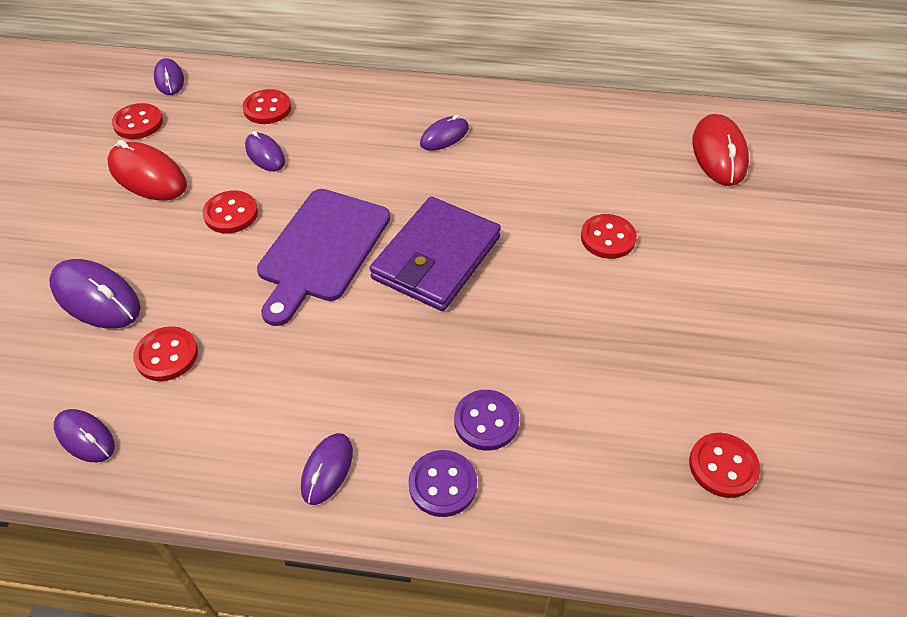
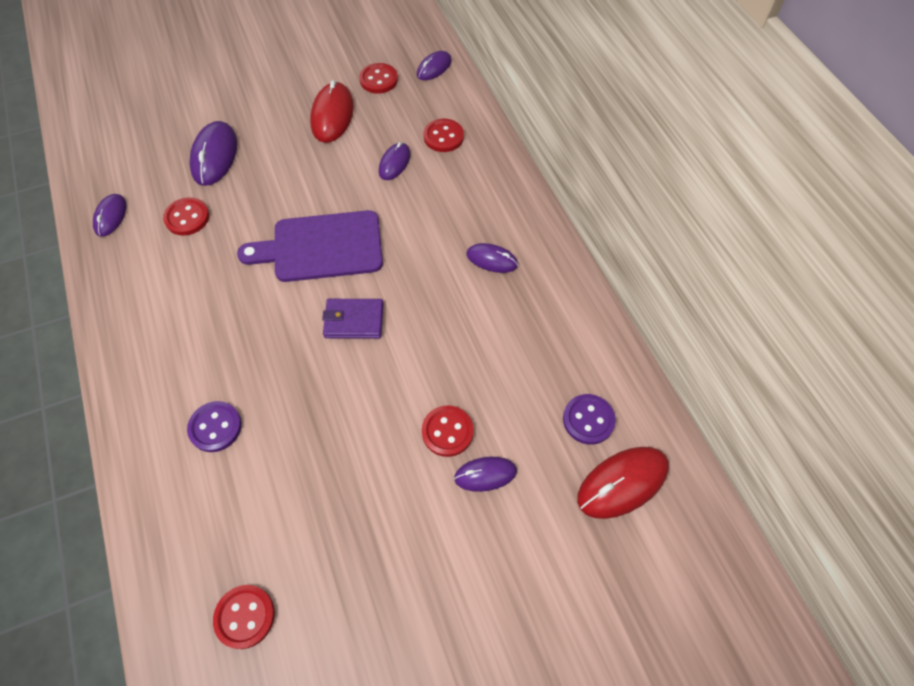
camera: 60 degrees right, 10 degrees up
(231, 214) = (325, 178): red button -> none
(327, 470) = (137, 352): purple mouse -> purple mouse (485, 474)
(436, 258) = (354, 320): purple wallet -> purple wallet, size x0.58
(442, 484) = (151, 425): purple button -> purple button (588, 420)

